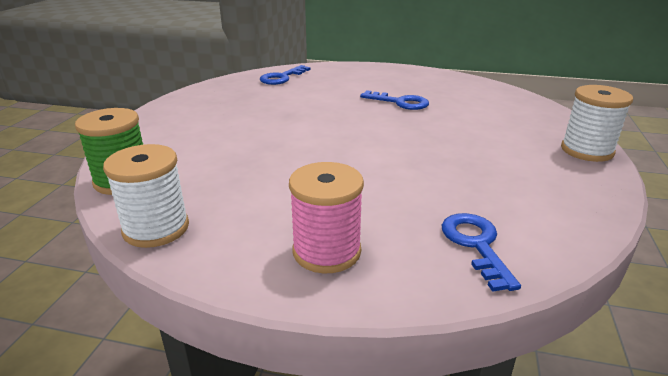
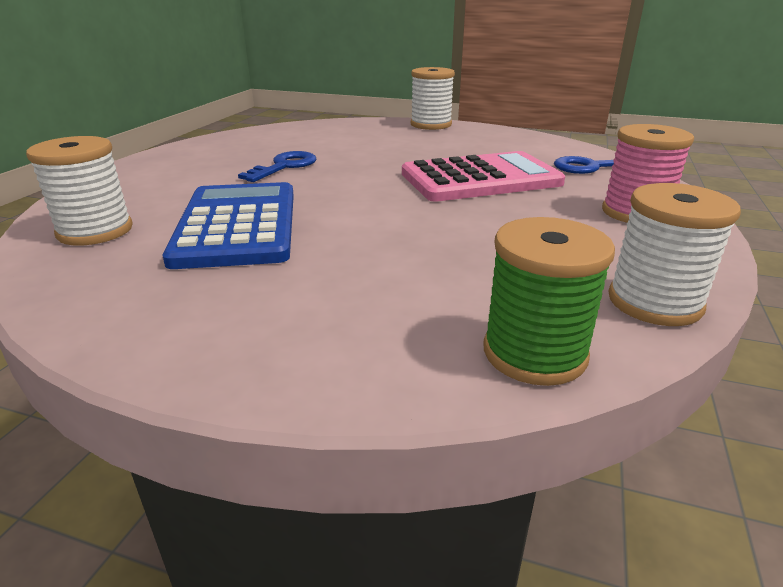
camera: 85 degrees left, 0 degrees up
(282, 77) = (95, 231): blue key -> white spool
(290, 103) = (237, 225): none -> blue calculator
(402, 174) = (480, 178): none -> pink calculator

